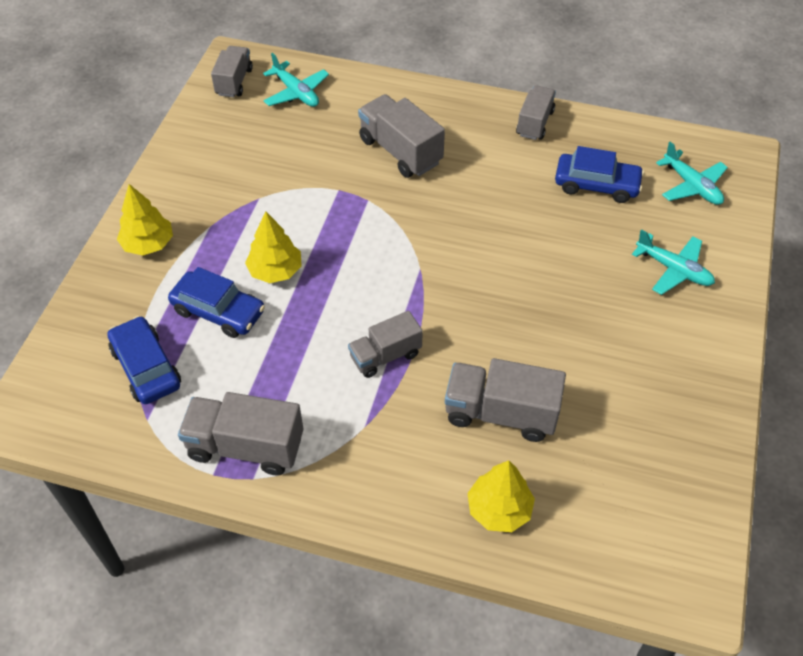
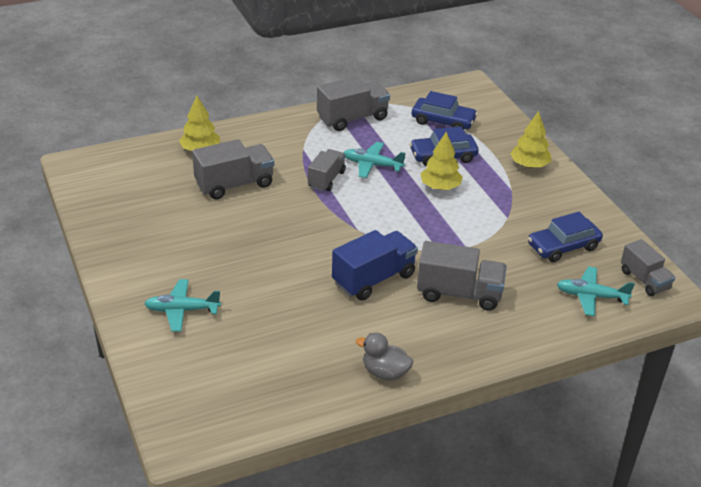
camera: 140 degrees right, 15 degrees down
(461, 204) = (374, 279): none -> blue truck
(534, 123) = (385, 373): grey truck -> grey duck
(596, 185) = (288, 345): blue car -> blue car (563, 247)
(692, 186) = (209, 385): turquoise plane -> turquoise plane (372, 165)

